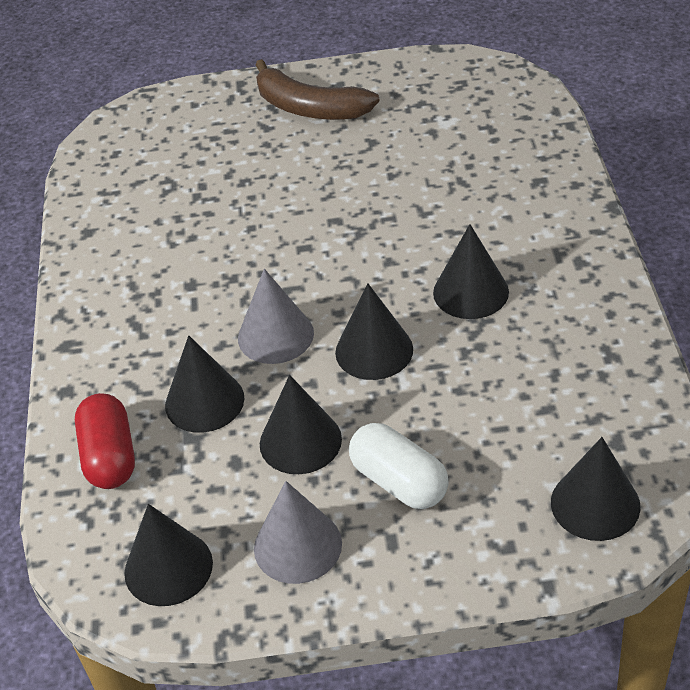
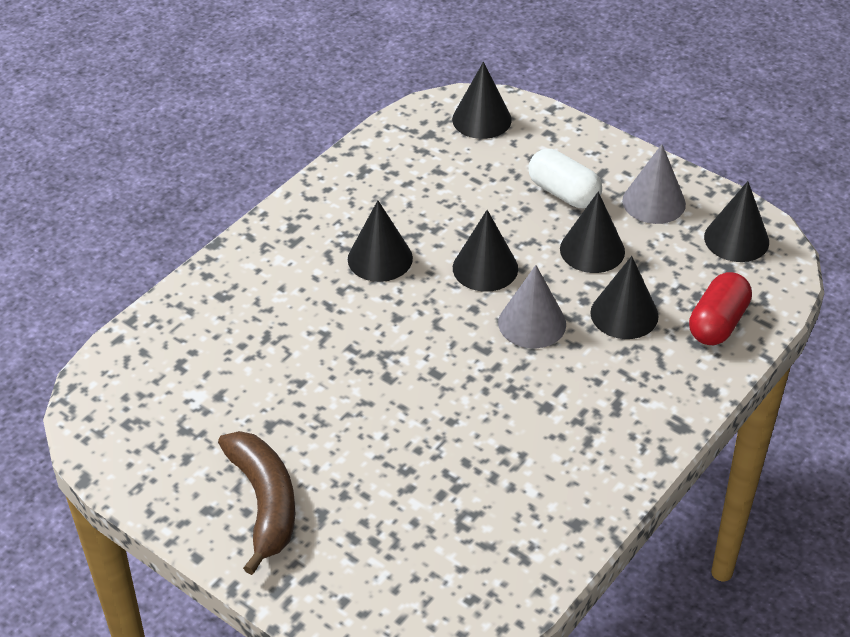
camera: 140 degrees left, 0 degrees up
(399, 482) = (563, 193): white capsule -> white capsule turned 45 degrees counterclockwise

